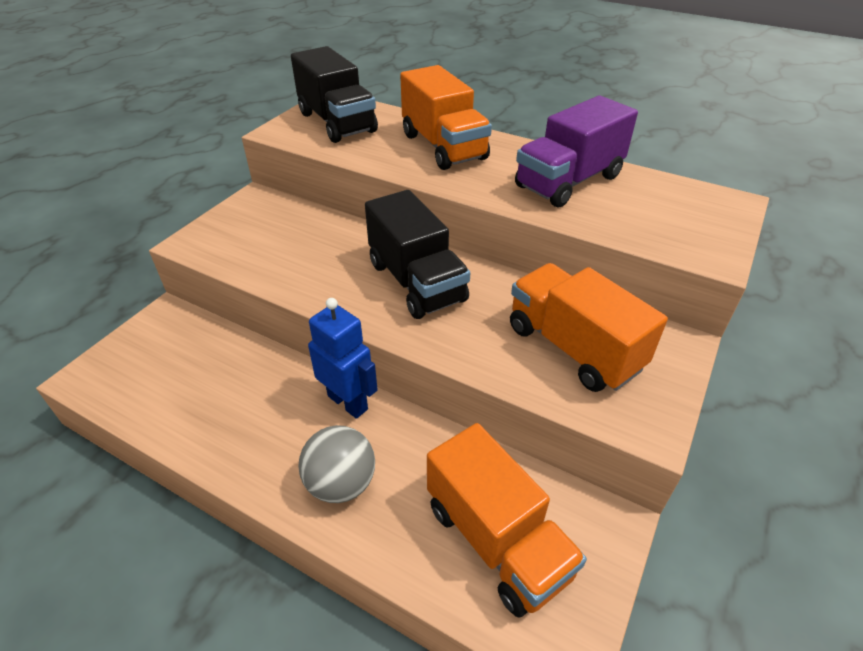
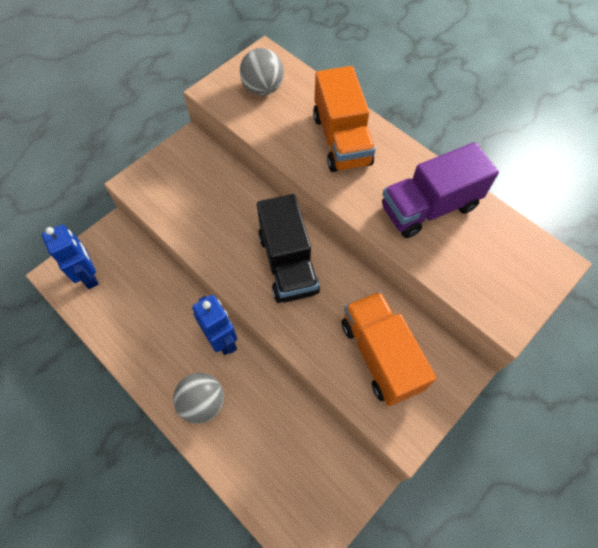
camera: 15 degrees right, 20 degrees up
(137, 369) = (89, 275): none -> blue robot
(337, 122) = (263, 89): black truck -> grey ball
(497, 540) = (288, 470): orange truck -> none

